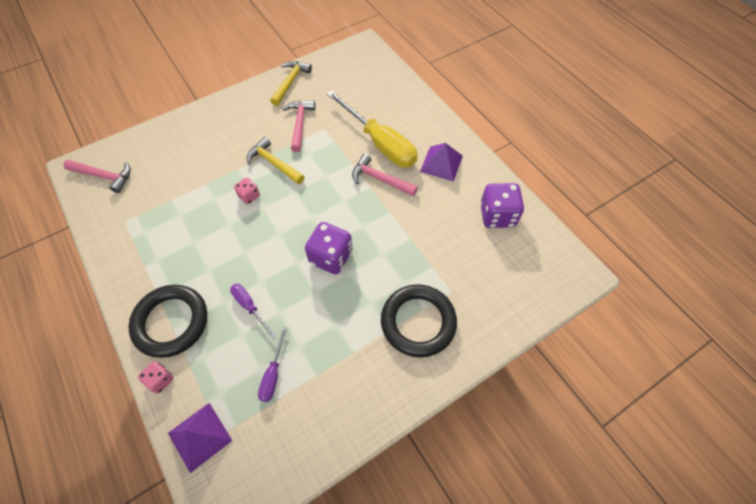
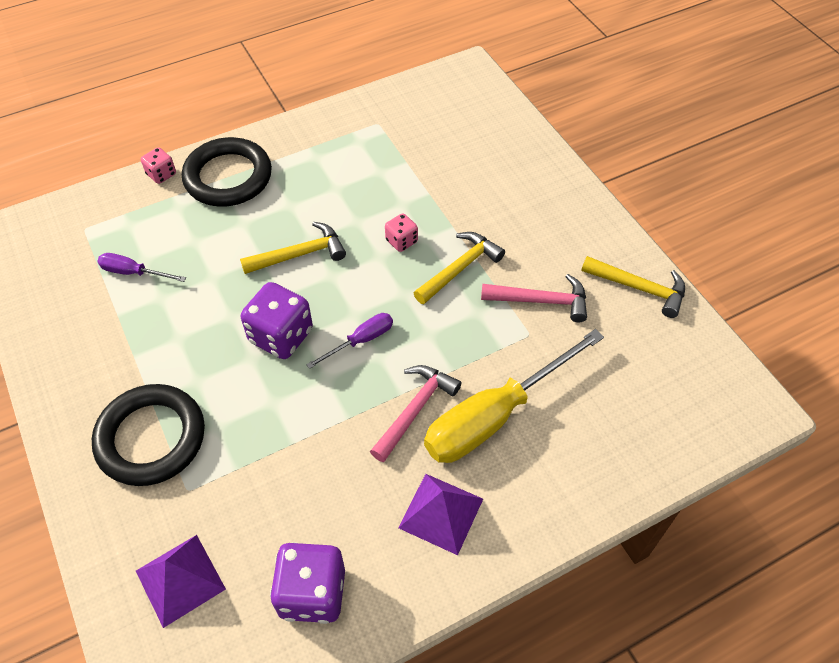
camera: 95 degrees right, 5 degrees down
(104, 176) = (451, 96): pink hammer -> none
(199, 436) = (88, 211): purple pyramid -> purple pyramid (180, 579)
(250, 307) = (227, 248): purple screwdriver -> purple screwdriver (361, 341)
(258, 256) = (299, 254): none -> yellow hammer

